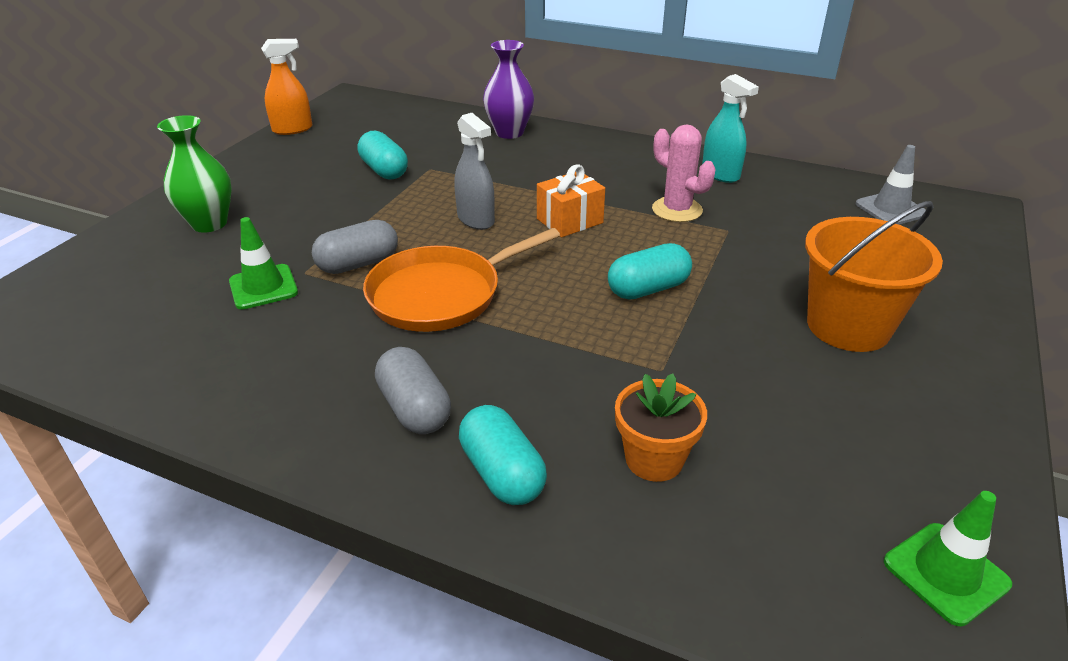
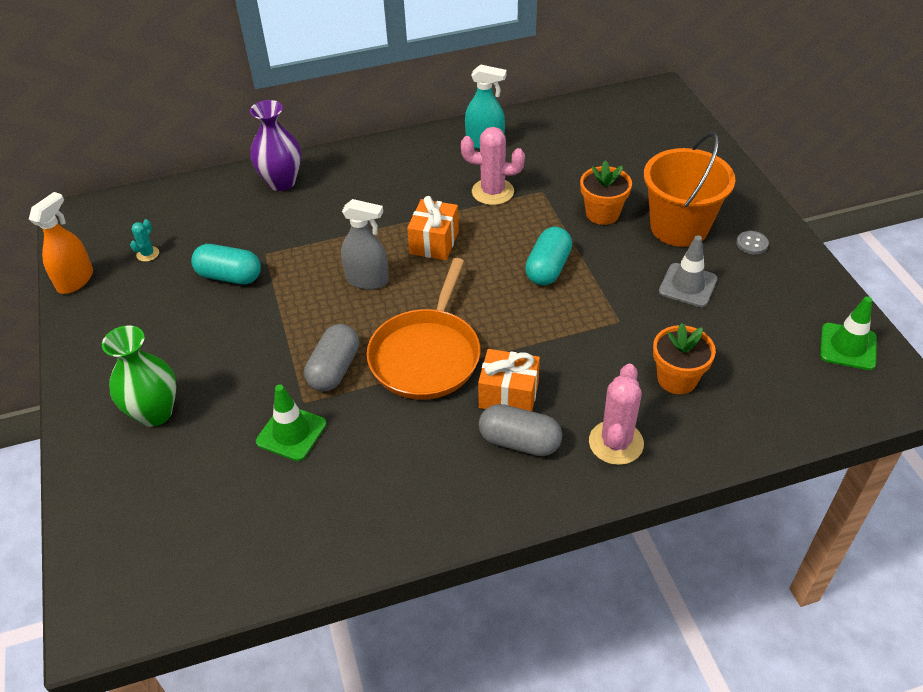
camera: 40 degrees left, 10 degrees up
(356, 134) = (148, 254): none -> turquoise cactus
(462, 365) = (508, 395): none -> orange gift
(502, 473) = (616, 443): turquoise capsule -> pink cactus
(769, 274) = (602, 213): none -> orange flower pot
(890, 209) = (615, 119): grey traffic cone -> grey traffic cone (687, 285)
(930, 387) = (752, 244): none -> grey button

